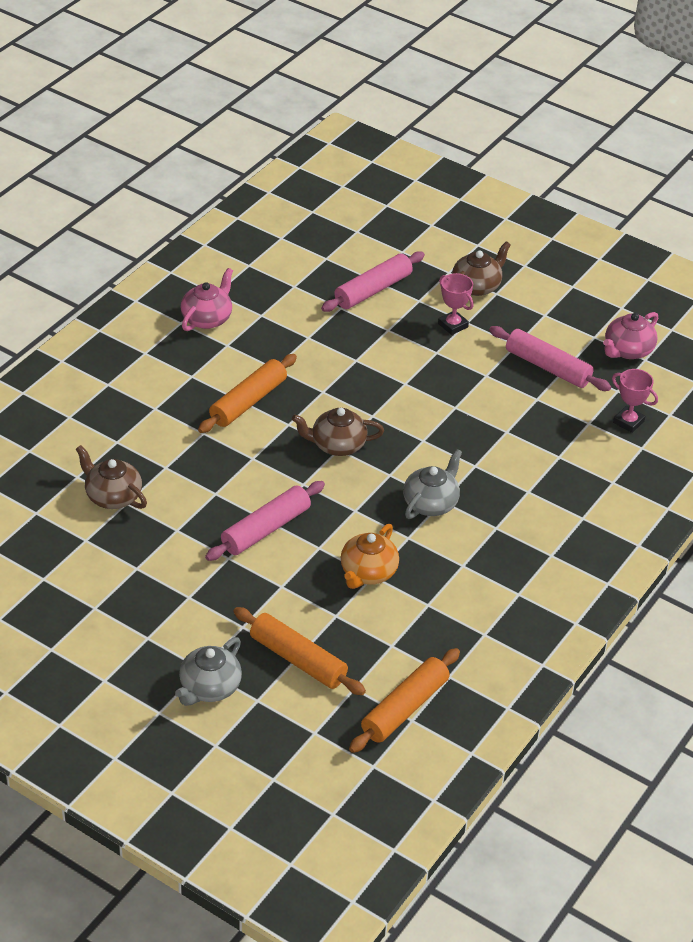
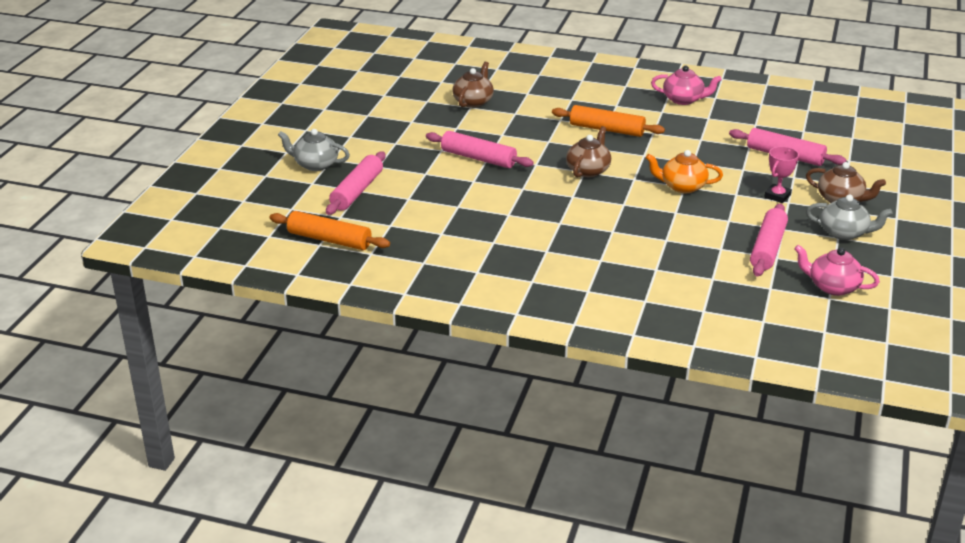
camera: 75 degrees right, 10 degrees down
(298, 659) = (357, 191): orange rolling pin -> pink rolling pin
(337, 445) = (588, 170): brown teapot -> brown teapot turned 45 degrees clockwise
(368, 573) = (459, 204): orange teapot -> orange teapot (682, 186)
(431, 503) = (553, 218): grey teapot -> grey teapot (844, 233)
(628, 422) = (732, 299): pink trophy -> none

